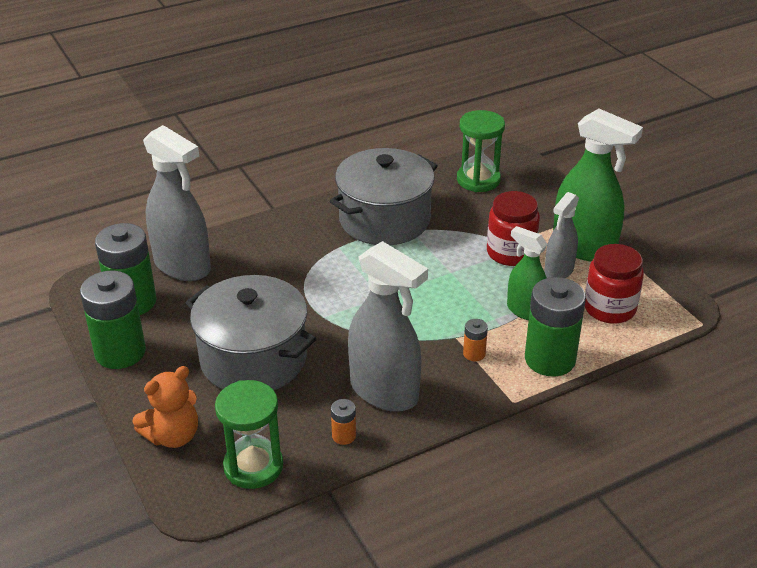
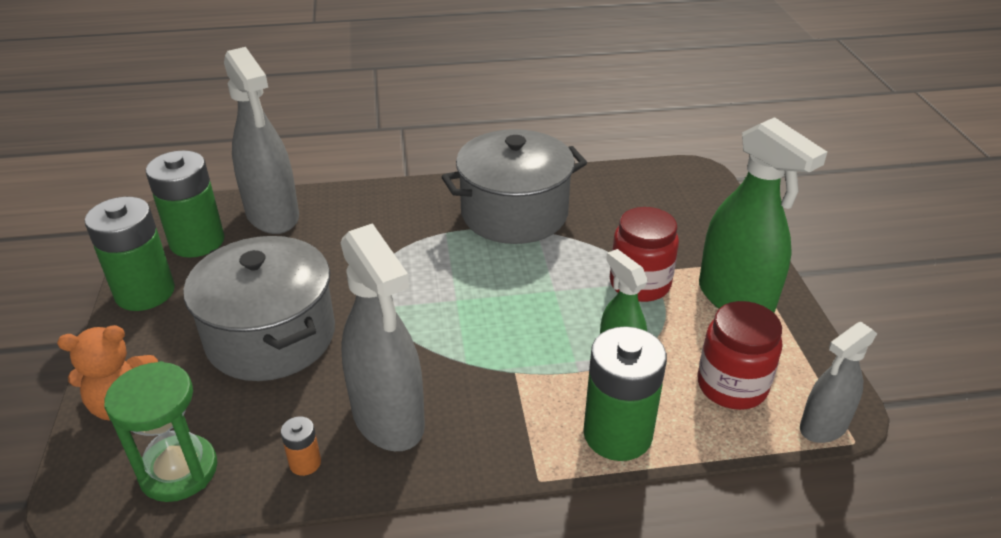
camera: 20 degrees right, 0 degrees up
(474, 354) = (525, 400): orange battery -> none
(478, 180) = (646, 192): green hourglass -> none
(558, 271) = (688, 321): grey spray bottle -> grey spray bottle (823, 427)

